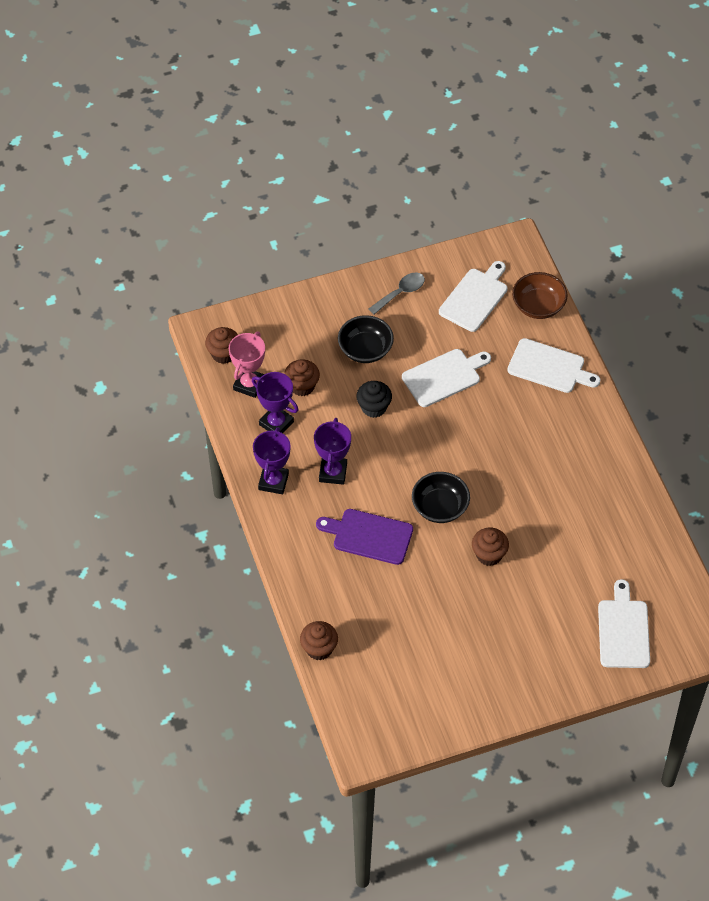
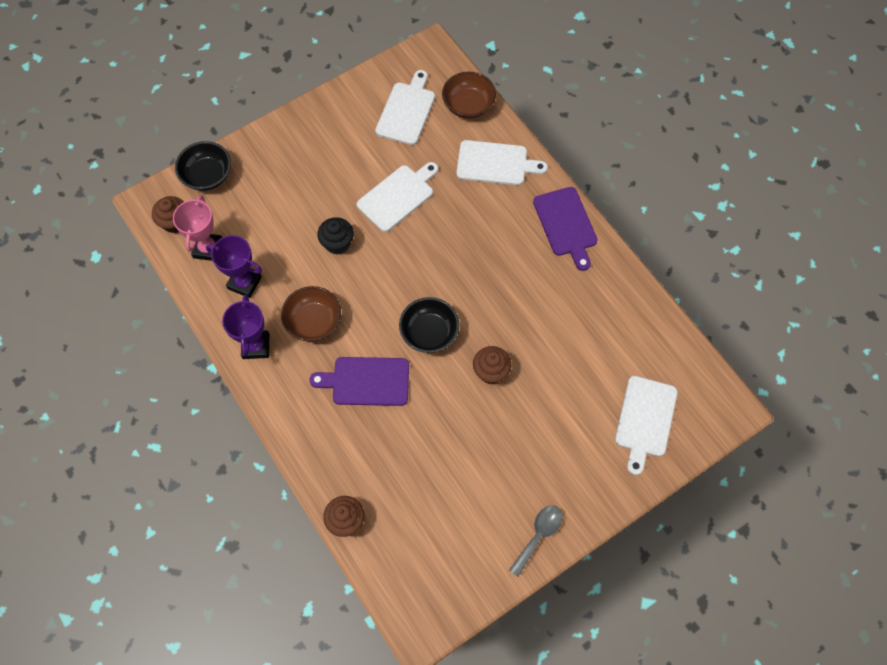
camera: 15 degrees left, 10 degrees up
(302, 386) = (261, 238): brown cupcake -> none
(333, 472) = (313, 322): purple trophy -> brown bowl
(365, 350) = (314, 186): black bowl -> black bowl (207, 176)
(401, 293) = (334, 121): grey spoon -> grey spoon (538, 535)
(602, 440) = (566, 225): none -> purple cutting board
(623, 630) = (645, 420): white cutting board -> white cutting board turned 150 degrees counterclockwise

